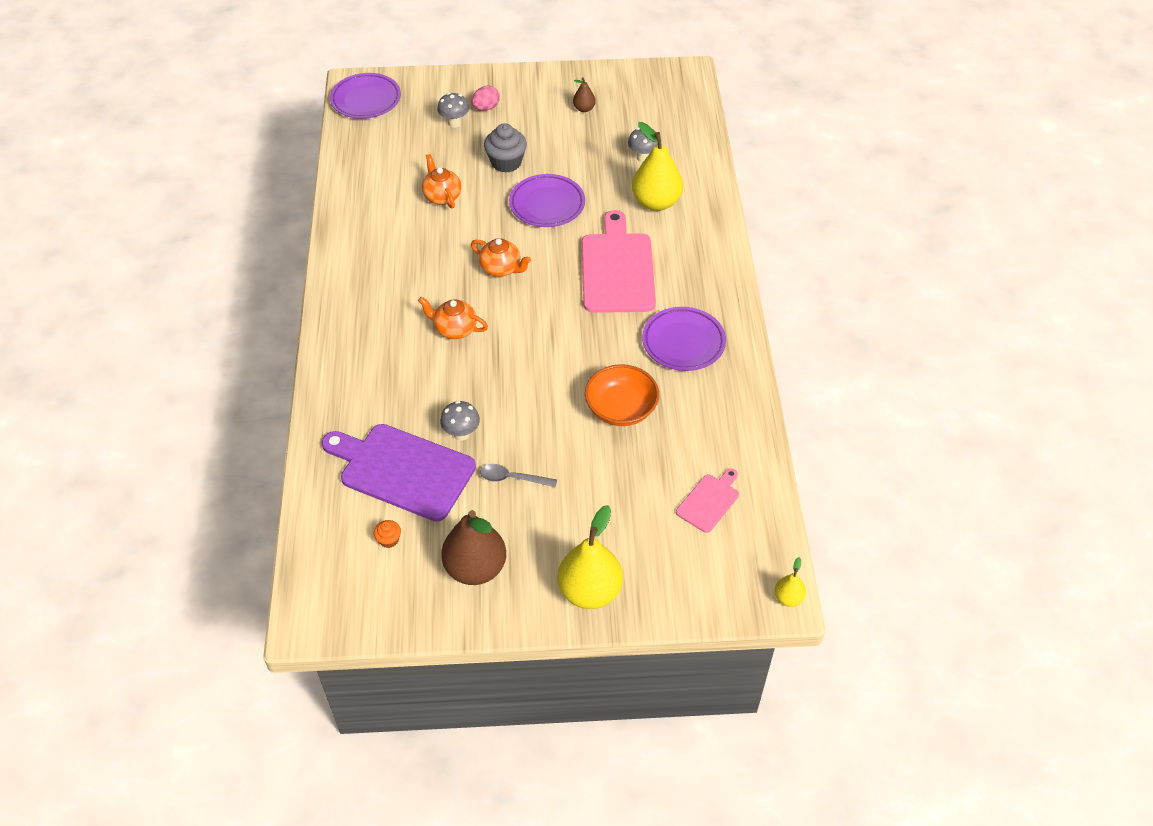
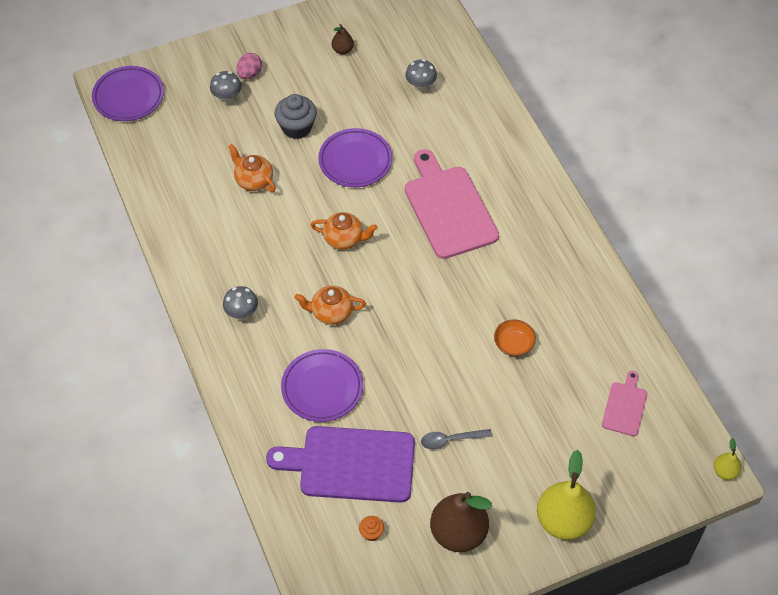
camera: 20 degrees left, 5 degrees up
(461, 434) = (386, 412): grey mushroom -> grey mushroom (242, 314)
(621, 409) = (513, 344): orange bowl -> orange bowl, size x0.61
(656, 202) = (453, 130): yellow pear -> none
(683, 342) = (538, 264): purple plate -> purple plate (322, 388)

